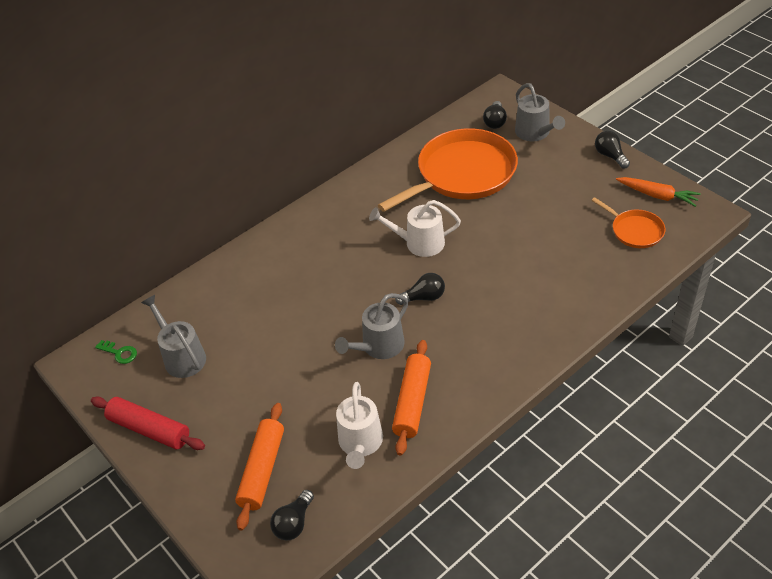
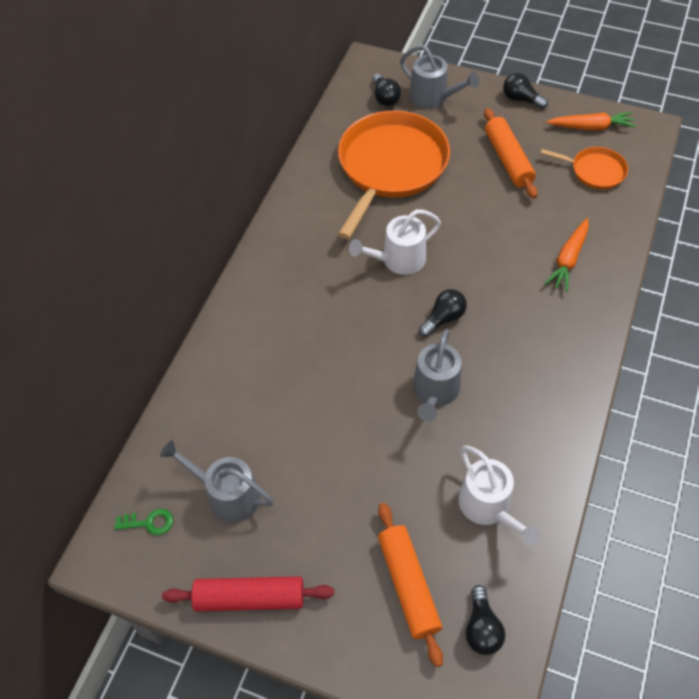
camera: 30 degrees left, 10 degrees up
(412, 402) = (509, 438): orange rolling pin -> orange rolling pin (508, 159)
(559, 290) = (568, 259): none -> orange carrot

